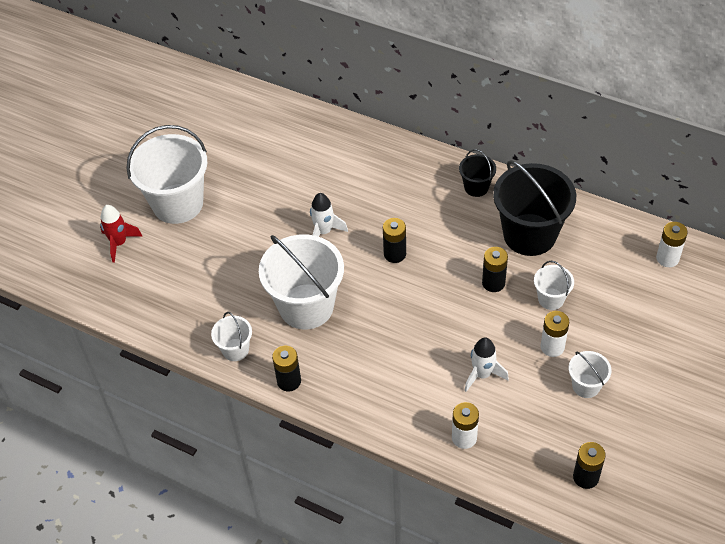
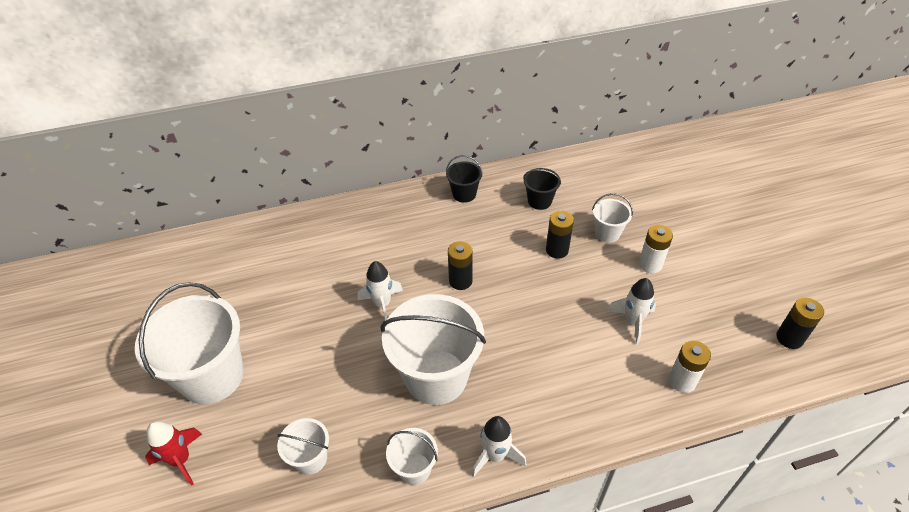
camera: 45 degrees left, 5 degrees down
(289, 381) = (495, 455): black battery -> white rocket
(529, 234) = (539, 201): black bucket -> black bucket, size x0.48
(586, 386) = (704, 274): white bucket -> white bucket (310, 458)
(667, 258) = (640, 159): white battery -> none

